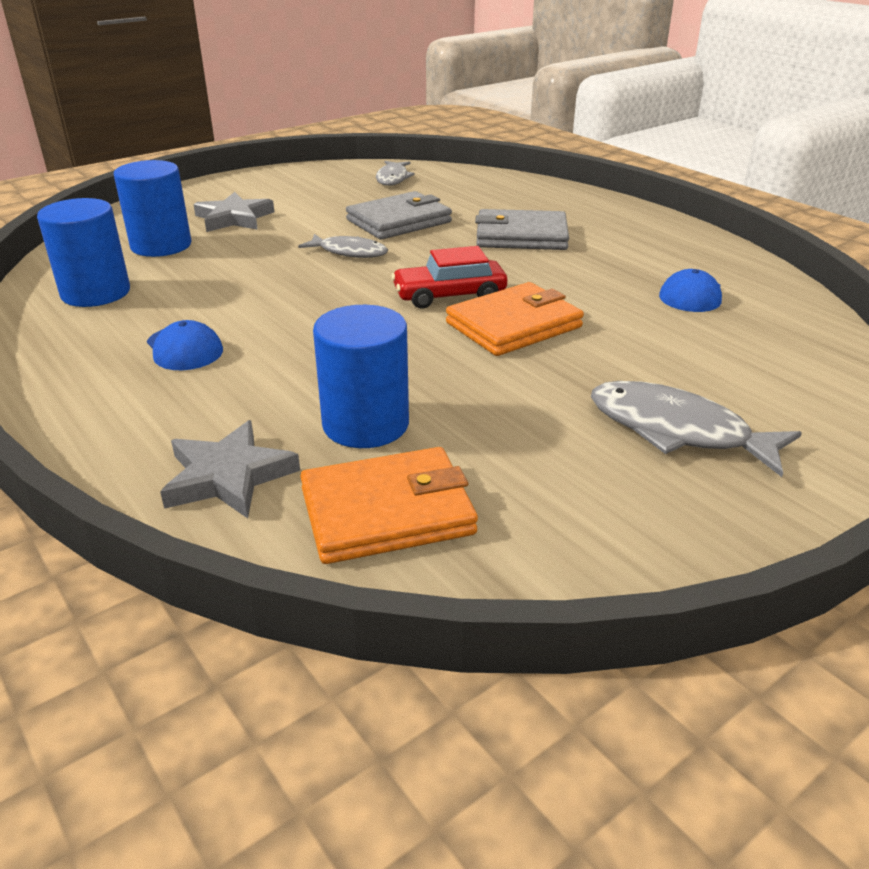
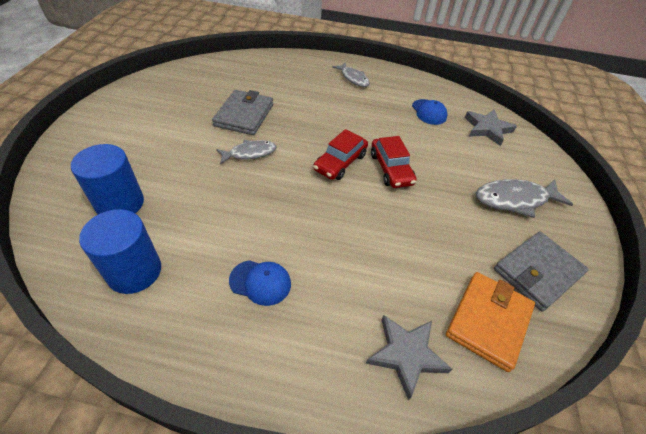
camera: 45 degrees left, 15 degrees up
(234, 218) = (138, 155): grey star -> grey star (487, 129)
(365, 424) = (415, 274): blue cylinder -> none
(393, 178) = (195, 79): grey fish -> grey fish (353, 78)
(513, 325) = (391, 169): orange wallet -> red car
(521, 236) = (319, 101): grey wallet -> grey wallet (537, 272)

